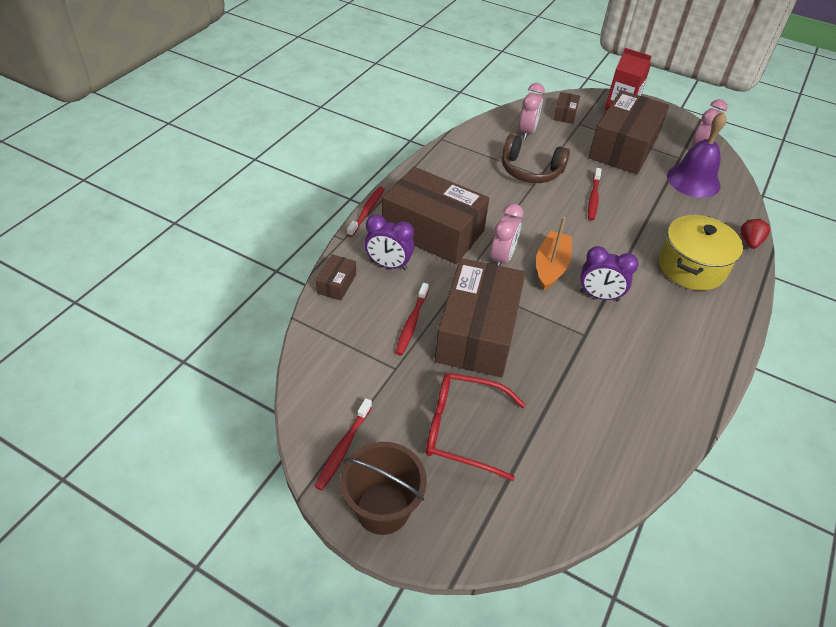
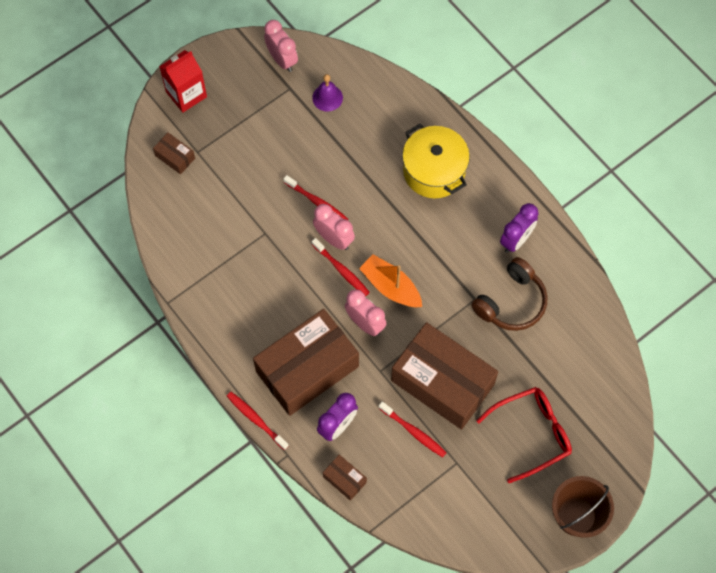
camera: 65 degrees left, 20 degrees up
(343, 448) = (517, 528): red toothbrush -> red toothbrush (341, 270)
(464, 430) = (531, 434): red glasses -> red glasses turned 150 degrees counterclockwise
(527, 132) = (191, 211): pink clock -> pink clock (334, 239)
(530, 170) = (254, 238): brown headphones -> brown headphones (511, 302)
(599, 296) = (438, 265): purple clock -> purple clock (516, 240)
(623, 147) = (253, 131): brown box -> none
(693, 180) = (327, 97): purple bell -> purple bell, size x0.56
(749, 242) = (423, 103): red strawberry -> none

